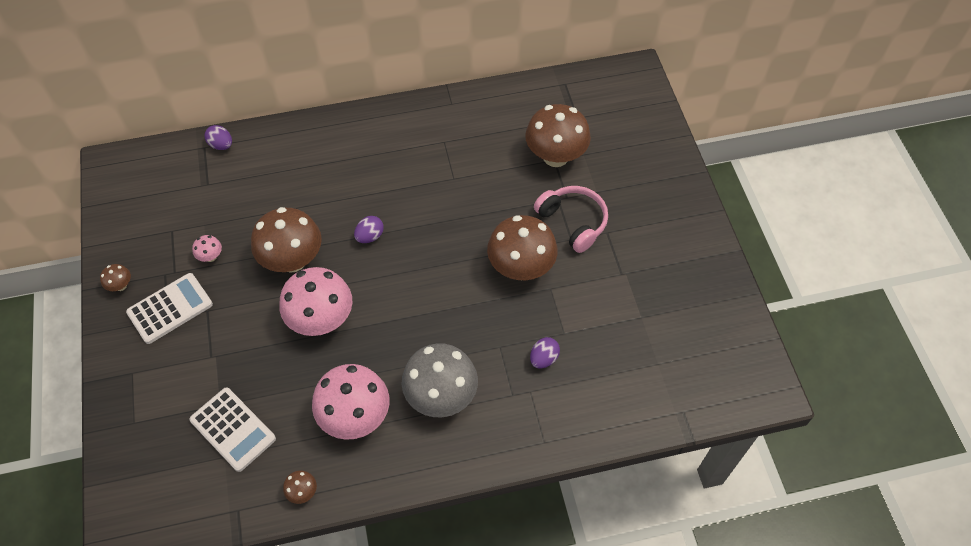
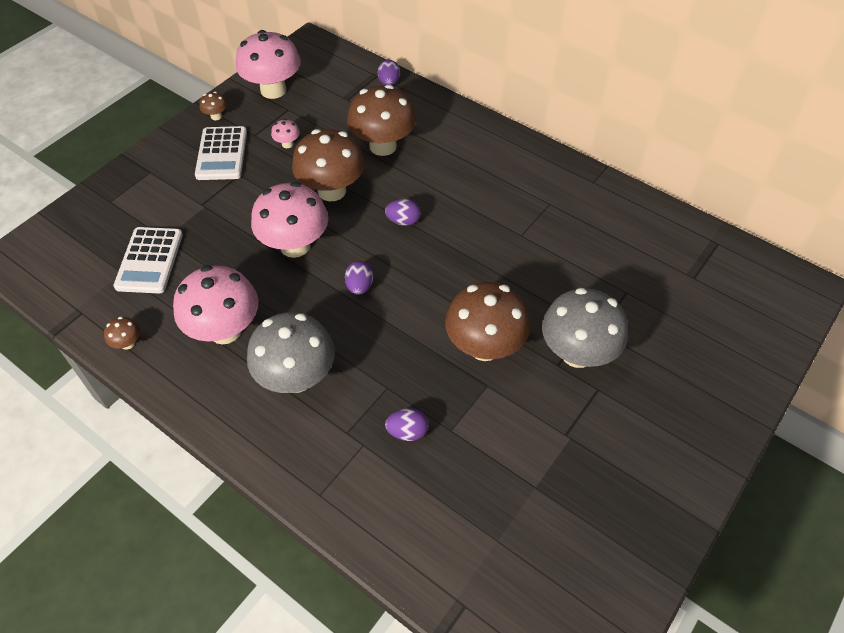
camera: 50 degrees right, 5 degrees down
(137, 226) = (273, 90): none -> pink mushroom
(170, 308) = (222, 154): white calculator -> white calculator turned 75 degrees clockwise
(401, 304) = (359, 286): none -> purple egg
(555, 156) = (631, 290): brown mushroom -> brown mushroom (383, 146)
(573, 222) = (577, 353): pink headphones -> grey mushroom

